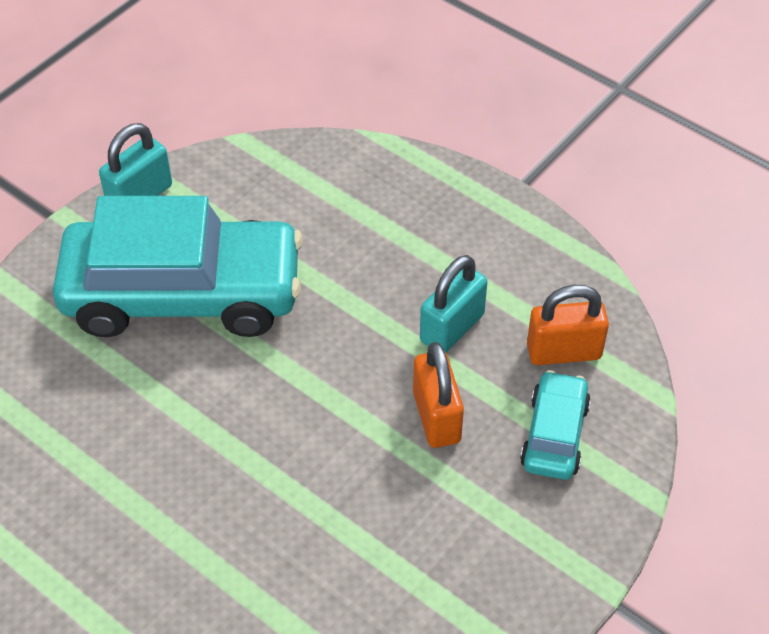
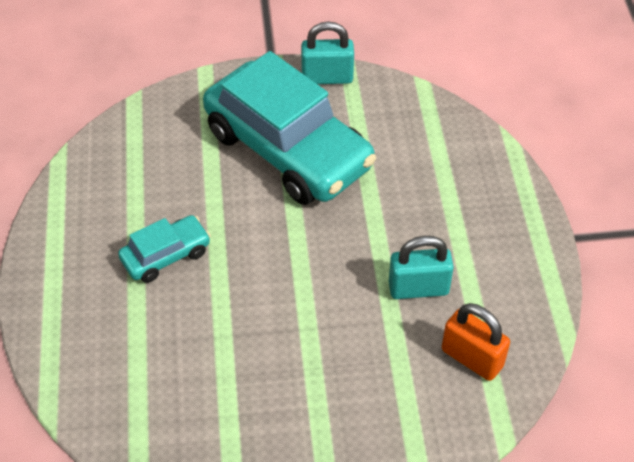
camera: 45 degrees right, 0 degrees up
(436, 417) = (347, 331): orange padlock -> none
(554, 435) = (406, 401): turquoise car -> turquoise car (166, 255)

